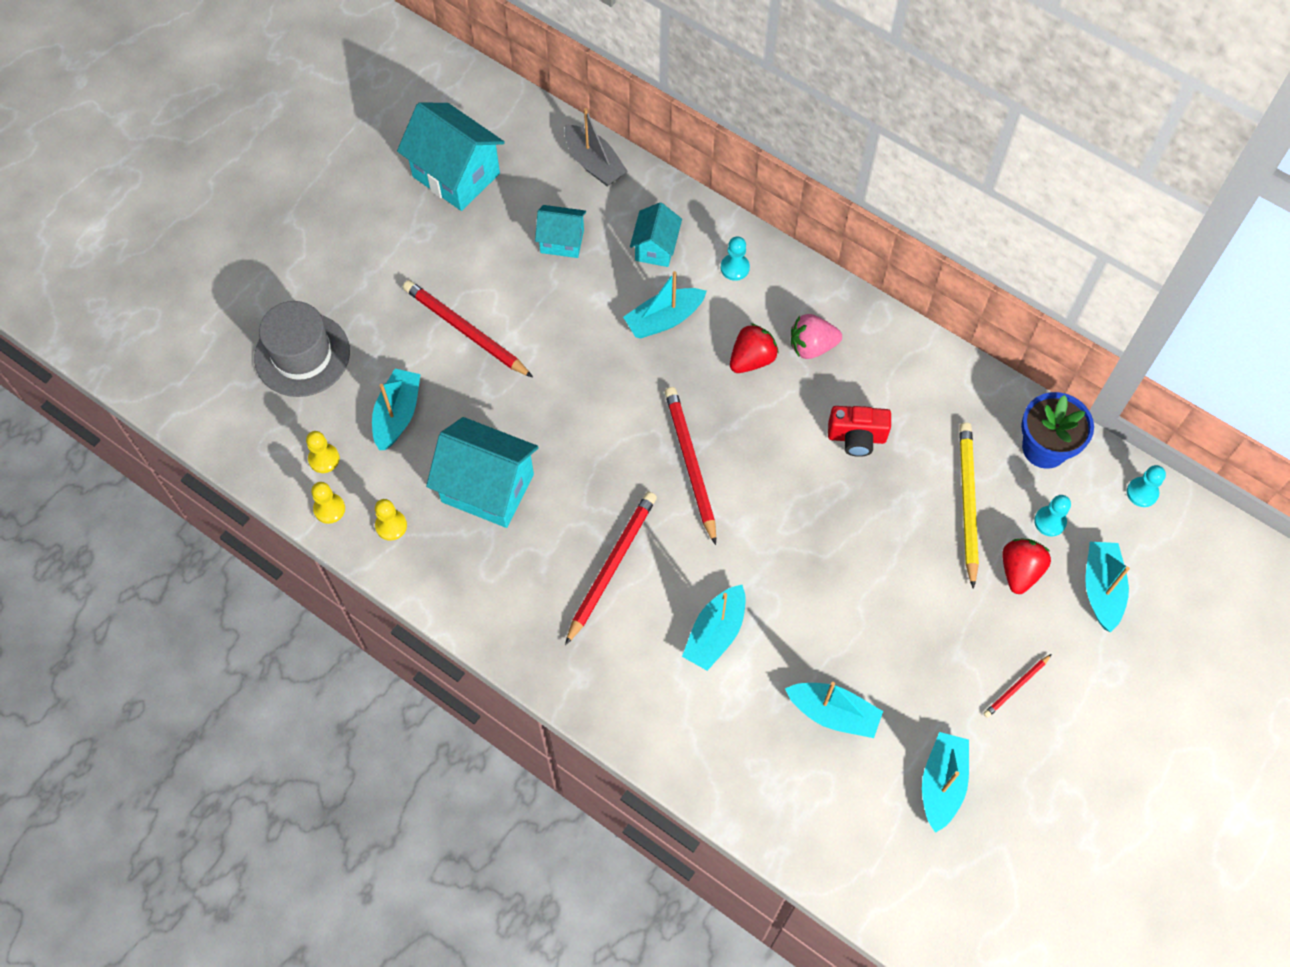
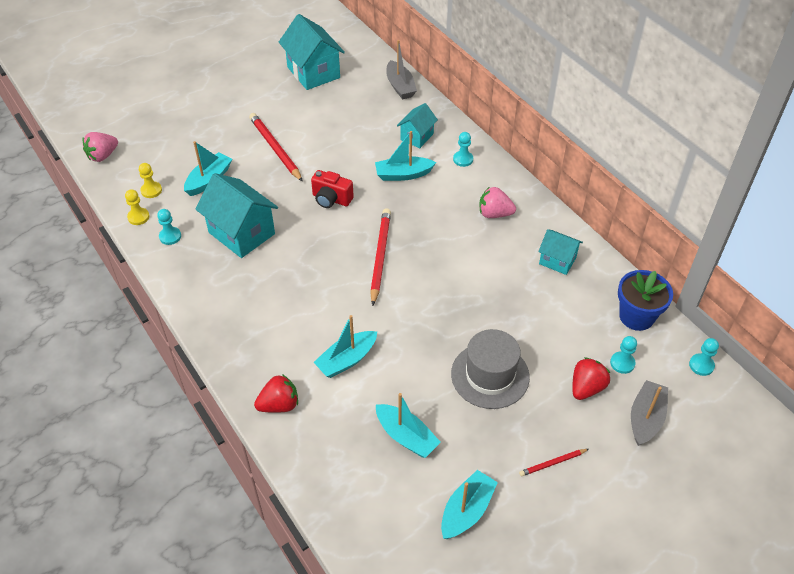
camera: 20 degrees right, 15 degrees down
(220, 422) = (103, 156): none -> pink strawberry
(302, 355) = (171, 135): grey hat -> grey hat (490, 375)
(391, 526) = (170, 236): yellow pawn -> turquoise pawn
(562, 241) = (359, 119): turquoise house -> turquoise house (557, 261)
(611, 567) = (297, 300): red pencil -> none
(752, 359) = (450, 210): red strawberry -> red strawberry (279, 405)
(856, 437) = (501, 273): red camera -> red camera (331, 199)
(967, 503) = (565, 334): yellow pencil -> none
(1101, 589) = (646, 418): turquoise boat -> grey boat

